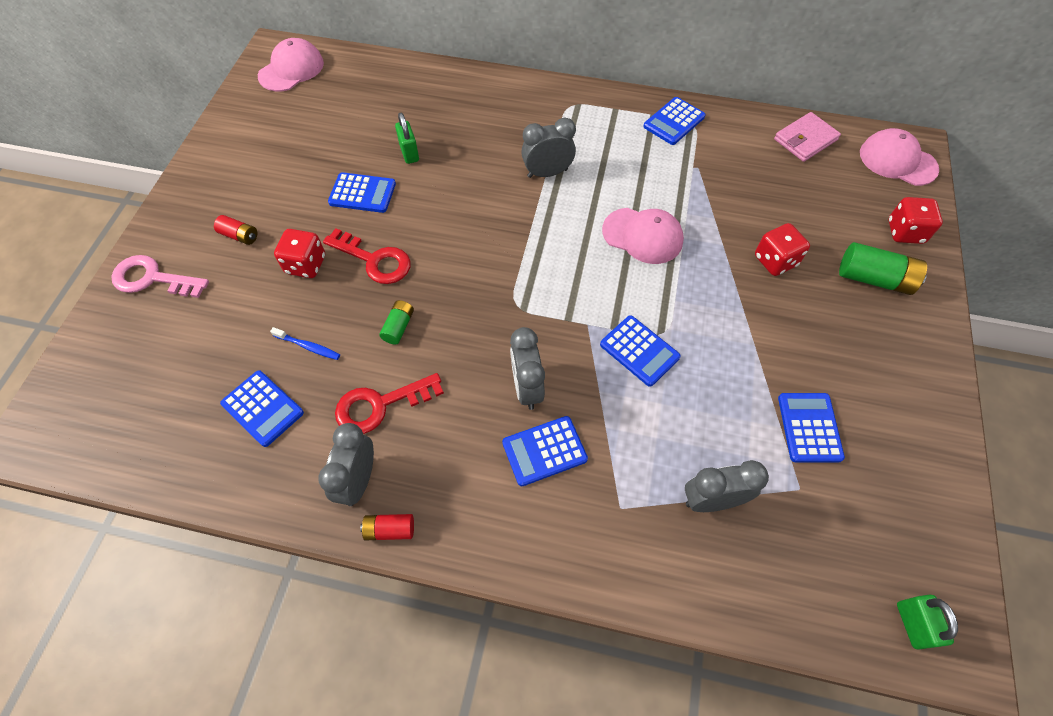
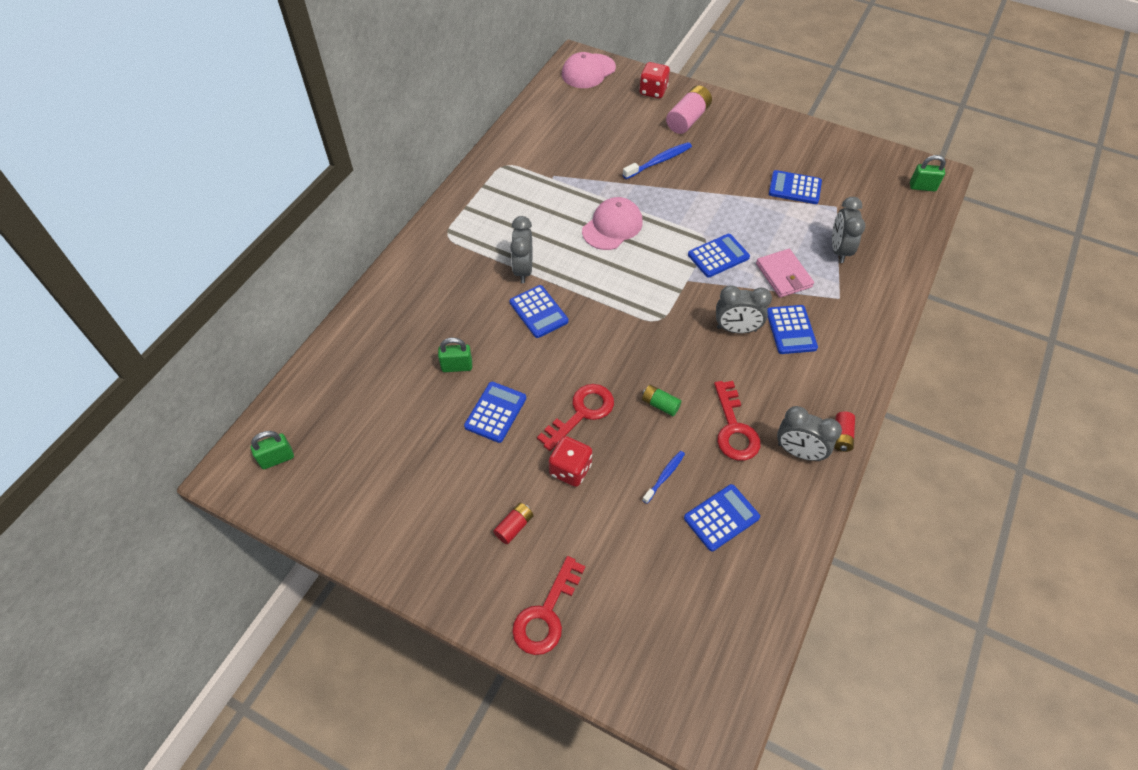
camera: 75 degrees left, 5 degrees down
(152, 278) = (546, 614): pink key -> red key
(291, 69) = (277, 459): pink cap -> green padlock
(674, 122) = (497, 175): blue calculator -> blue calculator (538, 312)
(775, 261) = (658, 161): red dice -> blue toothbrush
(805, 139) = (548, 109): pink wallet -> pink wallet (783, 275)
(874, 279) = (688, 119): green battery -> pink battery

